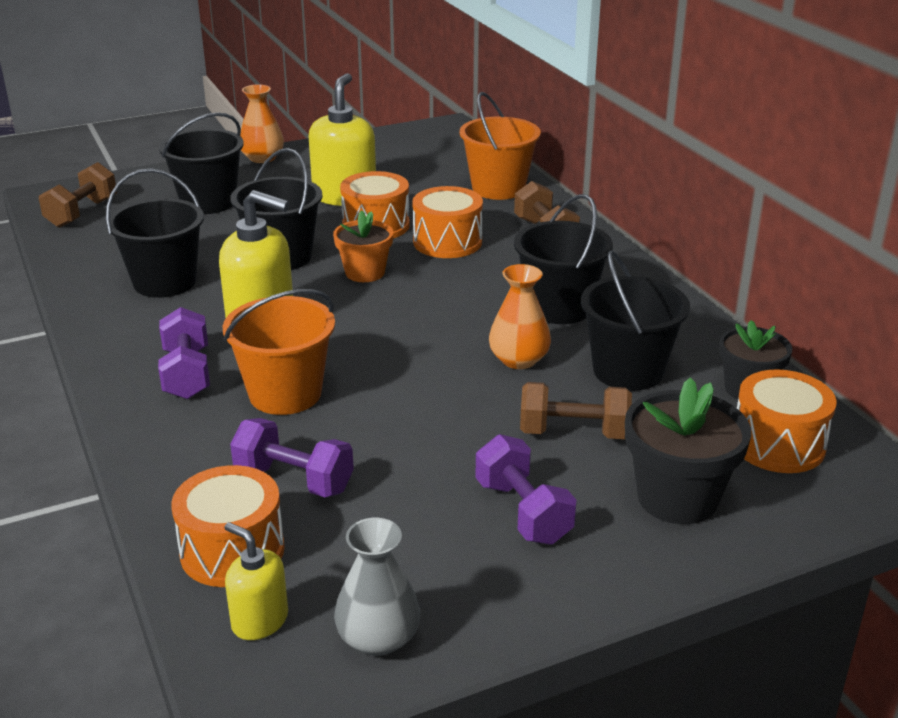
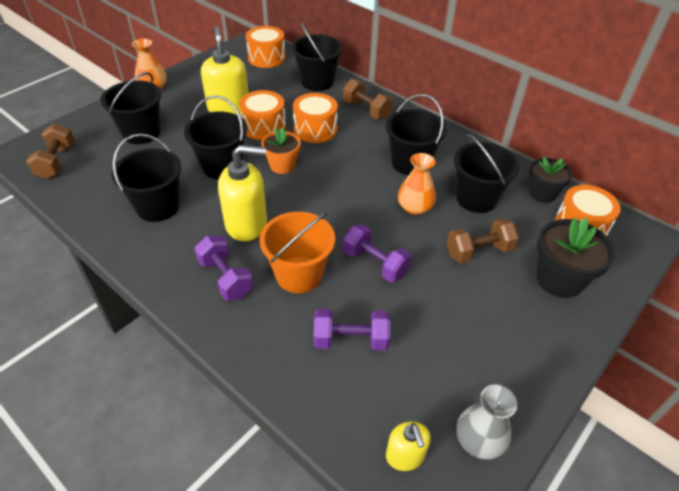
camera: 25 degrees left, 15 degrees up
(232, 550) = (352, 408): orange drum -> orange drum (266, 58)
(259, 620) = (405, 456): yellow soap dispenser -> yellow soap dispenser turned 120 degrees counterclockwise
(498, 188) = (317, 82): orange bucket -> black bucket
(523, 512) = (491, 317): purple dumbbell -> purple dumbbell (375, 264)

